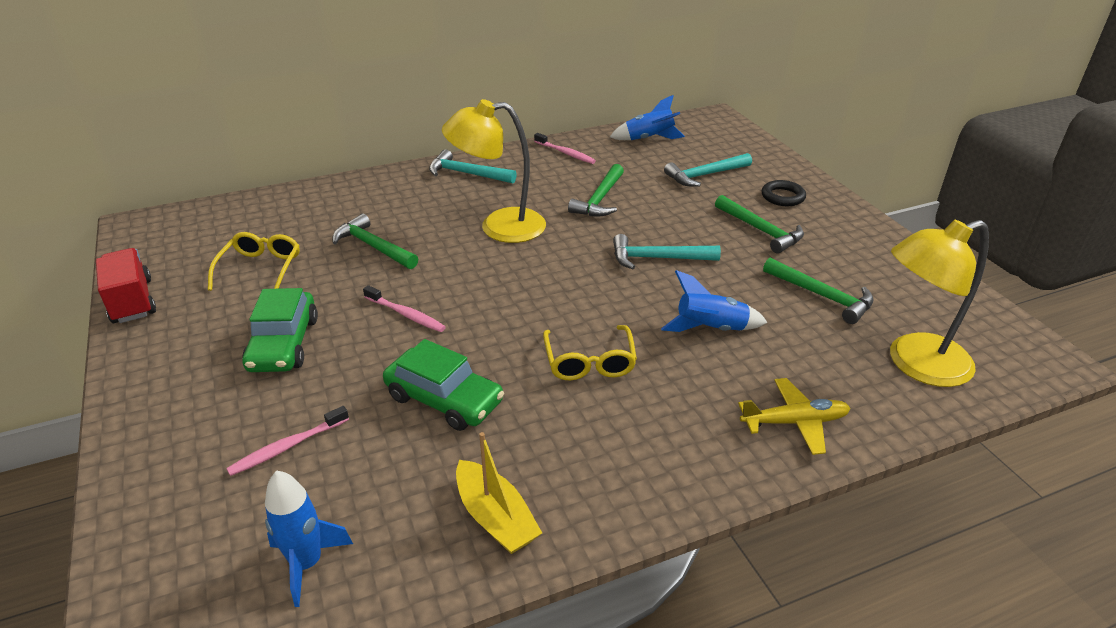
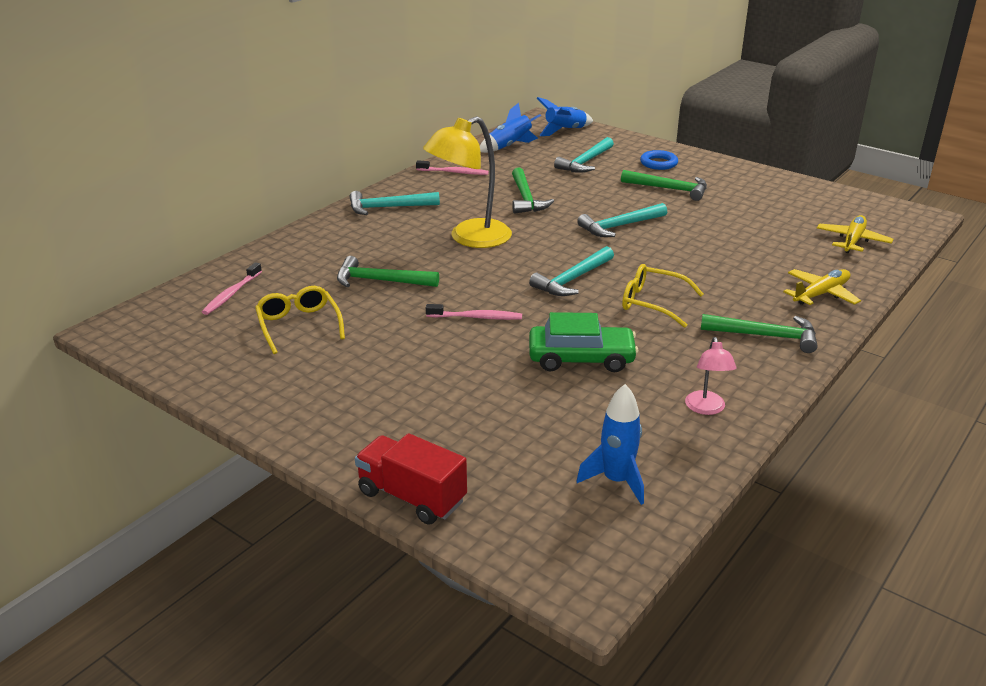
camera: 30 degrees left, 5 degrees down
(132, 301) = (208, 384): red truck -> red truck (412, 497)
(284, 344) = (402, 367): green car -> none
(287, 447) = (504, 426): pink toothbrush -> pink toothbrush (231, 294)
(495, 518) = (706, 409): yellow boat -> pink lamp
(540, 304) = (572, 280): none -> turquoise hammer
(589, 361) = (653, 303): yellow glasses -> yellow glasses turned 150 degrees clockwise
(711, 329) = (709, 259): blue rocket -> blue rocket (565, 131)
(782, 197) = (658, 163): black ring -> blue ring
(822, 296) = (756, 218): green hammer -> green hammer (765, 336)
(915, 364) = (852, 241): yellow lamp -> yellow plane

